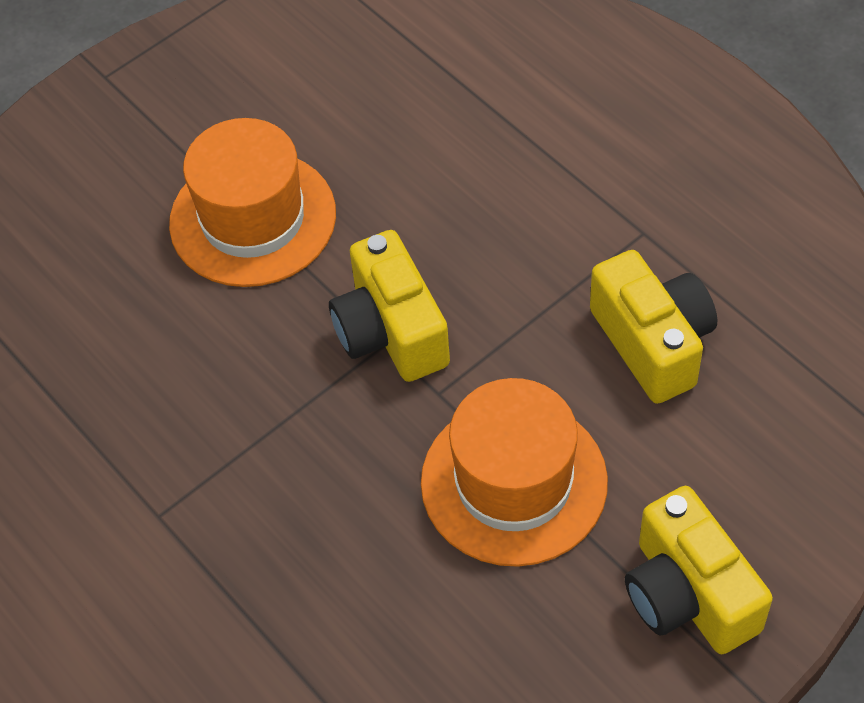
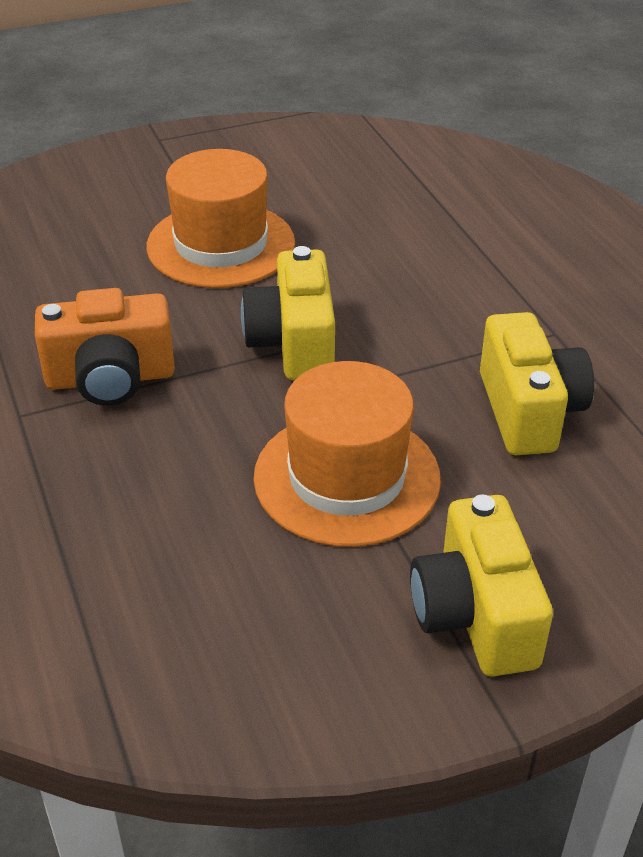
camera: 15 degrees right, 15 degrees down
(227, 439) = (110, 378): none -> orange camera

